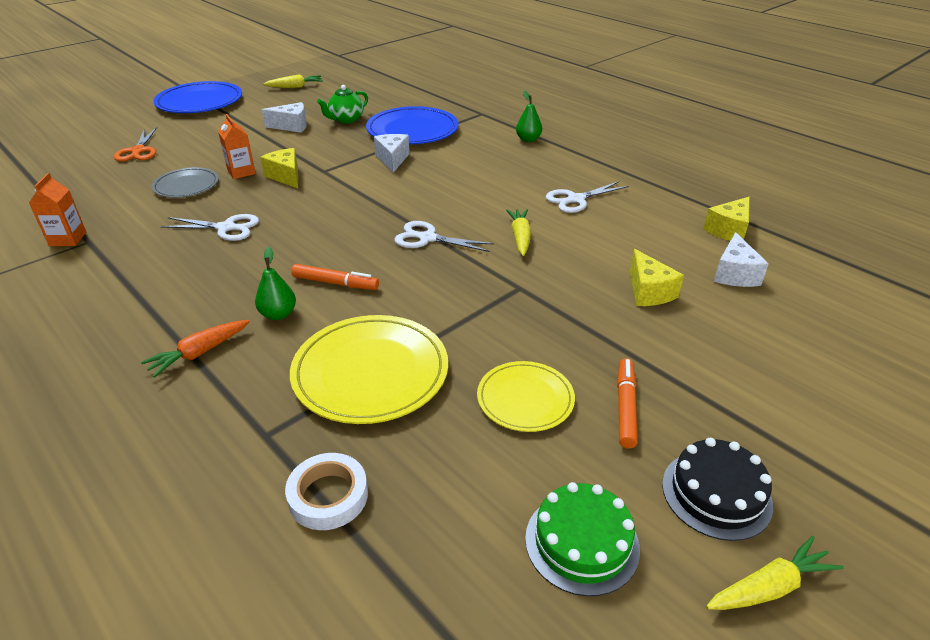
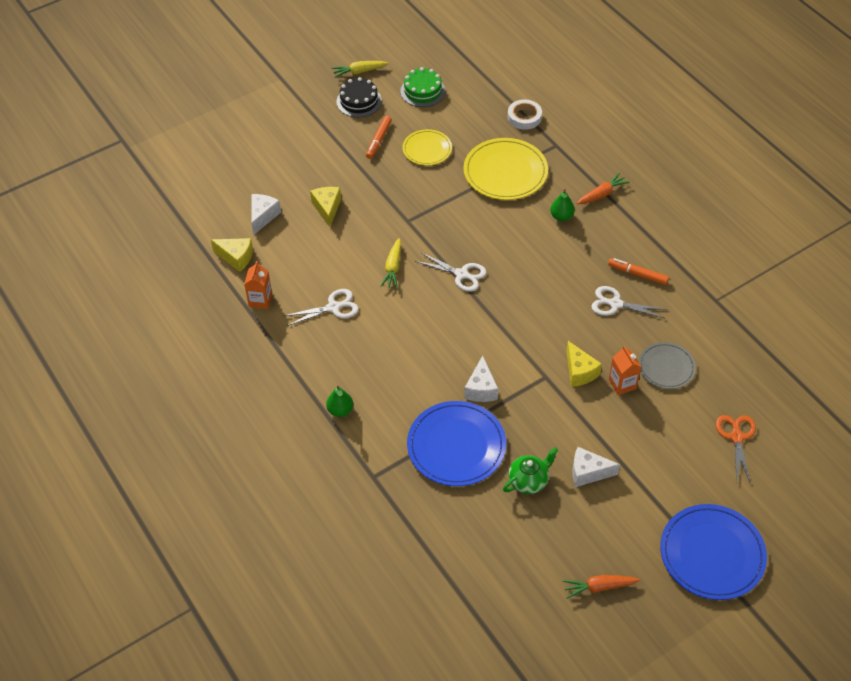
camera: 170 degrees left, 15 degrees up
(68, 239) = (733, 305): orange carton -> orange carton (260, 300)
(295, 87) = (599, 587): yellow carrot -> orange carrot
(335, 283) = (527, 238): orange marker -> orange marker (637, 274)
(728, 230) = (236, 257): yellow cheese -> yellow cheese turned 60 degrees clockwise

